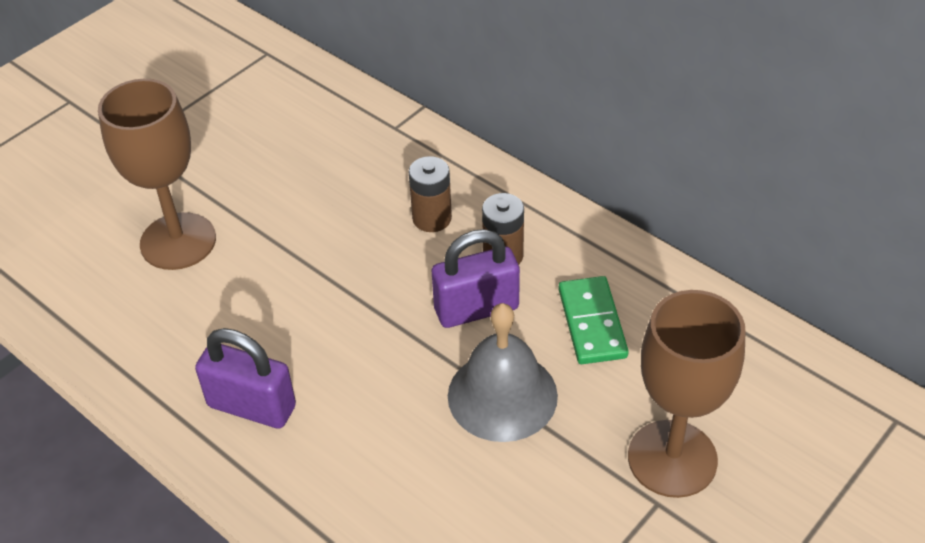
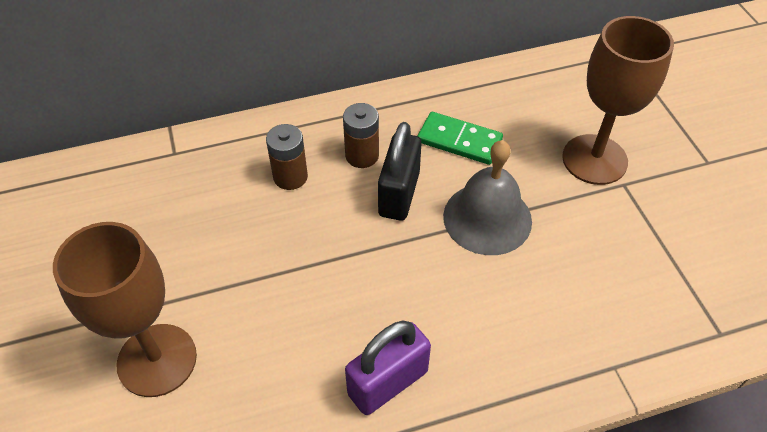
camera: 60 degrees left, 5 degrees up
(476, 309) = (399, 194): purple padlock -> black padlock

